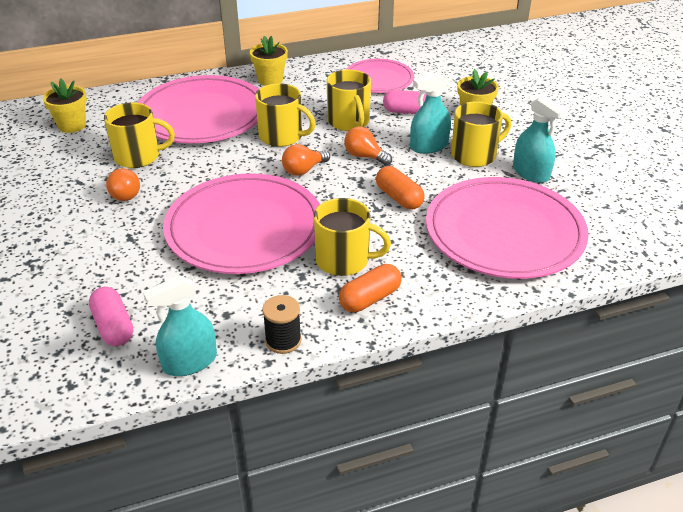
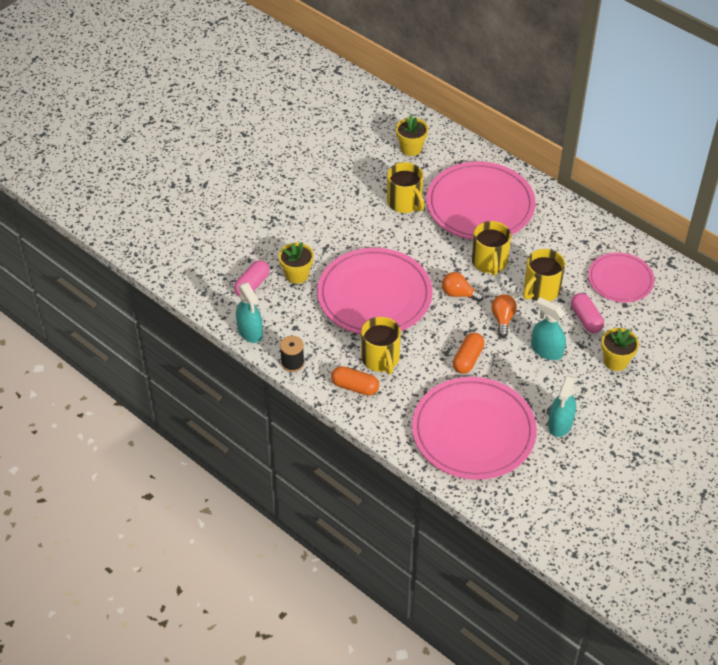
camera: 60 degrees right, 10 degrees up
(124, 193) = (363, 219): orange light bulb -> none
(190, 362) = (250, 331): turquoise spray bottle -> turquoise spray bottle turned 150 degrees counterclockwise
(270, 80) = (560, 216): yellow flower pot -> yellow flower pot (297, 275)
(474, 155) = (557, 382): yellow mug -> none

